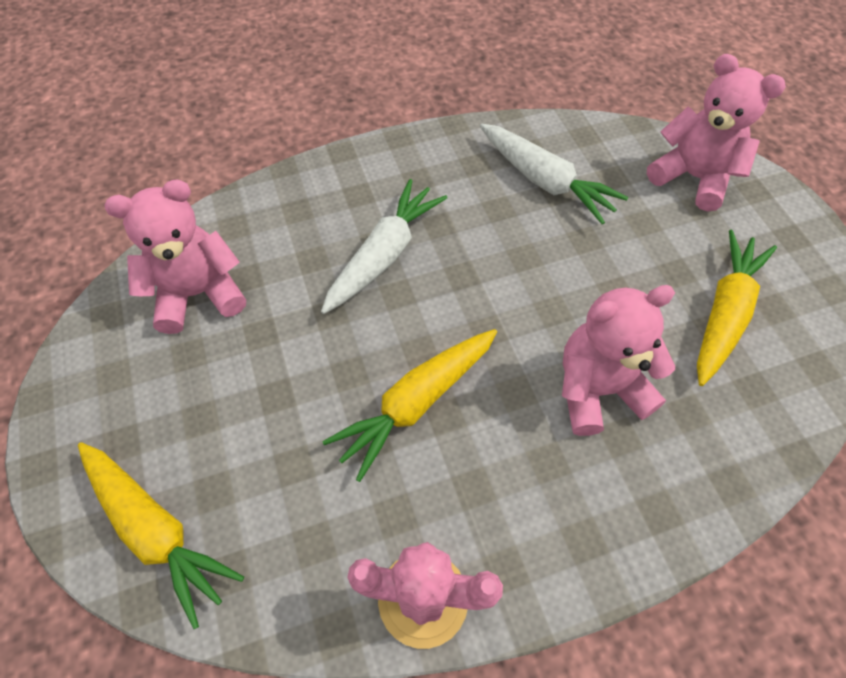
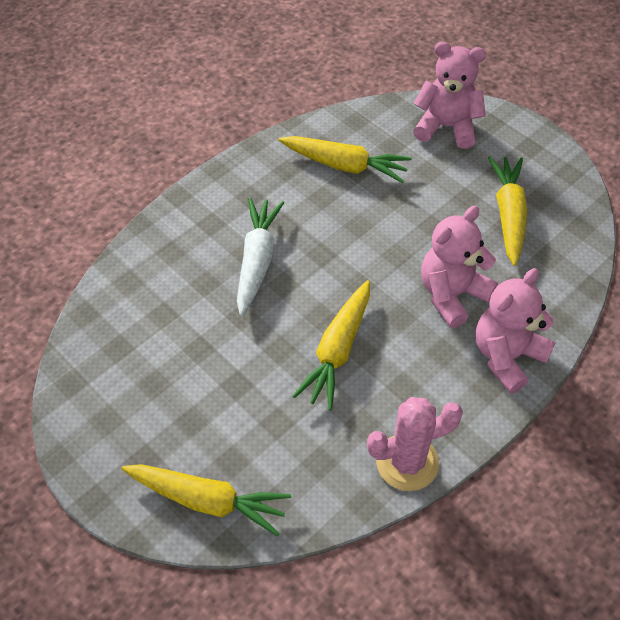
camera: 25 degrees left, 5 degrees down
(198, 294) = (133, 340): pink teddy bear -> pink teddy bear (507, 356)
(544, 181) = (344, 165): white carrot -> yellow carrot

